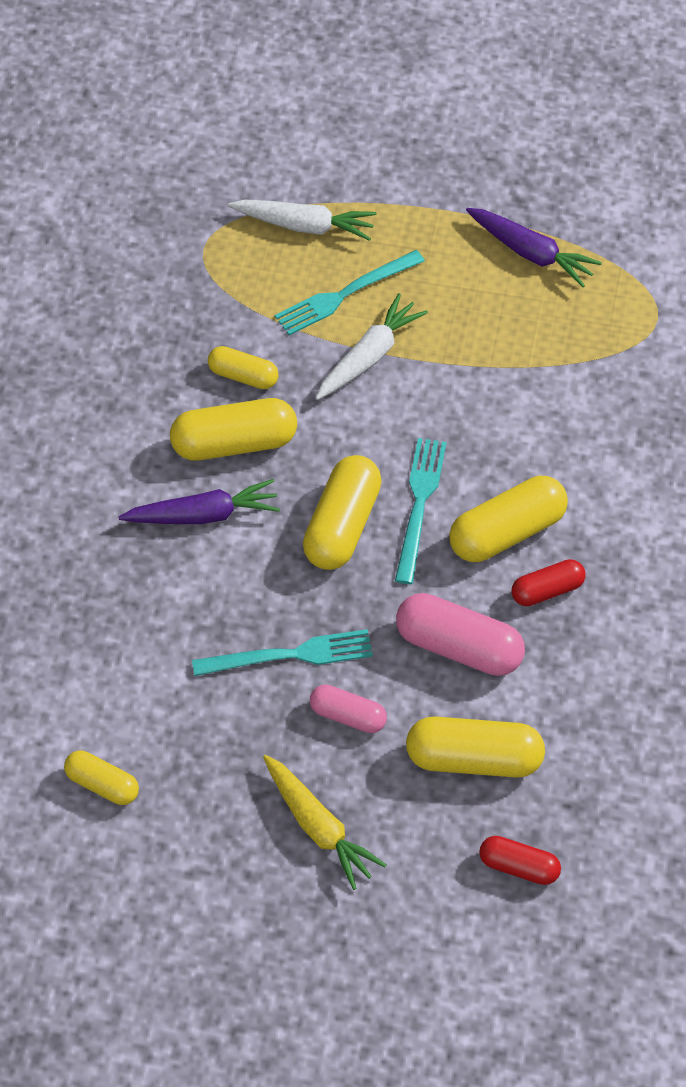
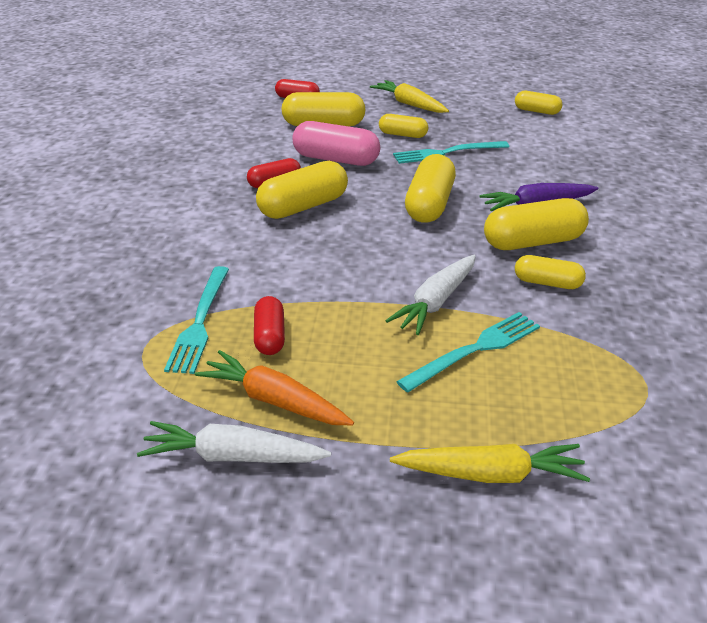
camera: 175 degrees right, 20 degrees down
(305, 226) = (543, 414): white carrot -> white carrot (232, 456)
(348, 716) = (402, 135): pink capsule -> yellow capsule
(363, 180) = (491, 474): none -> yellow carrot
(419, 505) = (372, 216): turquoise fork -> turquoise fork (200, 321)
(531, 253) = (274, 400): purple carrot -> orange carrot
(539, 323) = (269, 336): none -> red capsule

